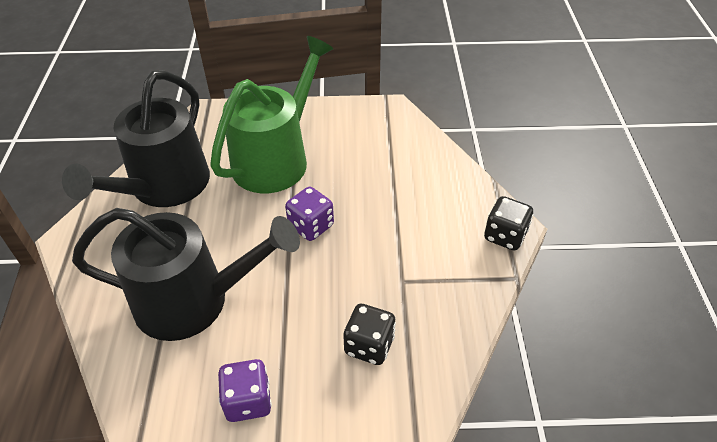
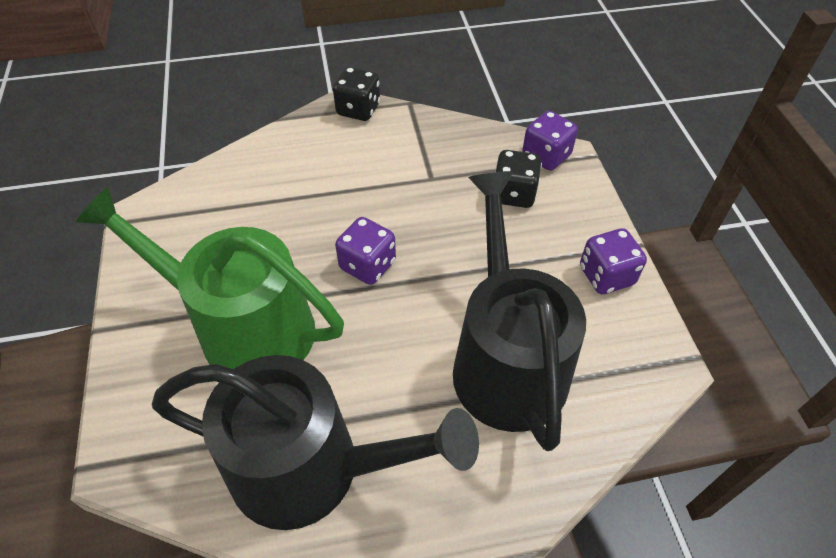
camera: 100 degrees left, 5 degrees up
(421, 390) = (546, 156): none -> purple dice

